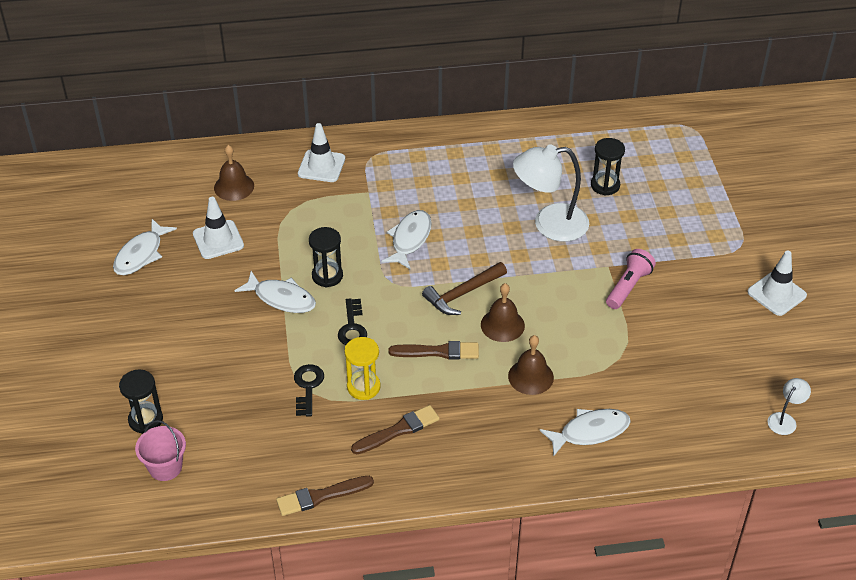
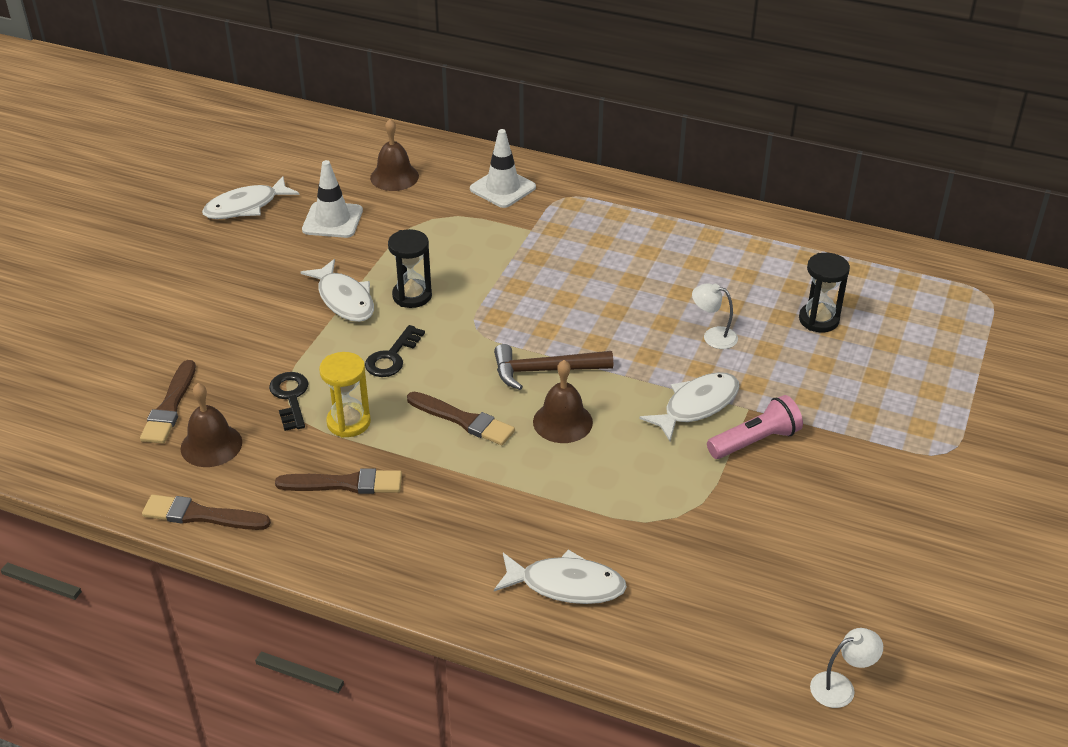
camera: 30 degrees right, 5 degrees down
(145, 420) = (103, 361): black hourglass -> none
(165, 467) = (78, 415): pink bucket -> none
(227, 431) = (170, 406): none -> brown brush
(308, 387) = (290, 397): black key -> black key turned 45 degrees counterclockwise
(410, 239) = (535, 293): white fish -> white fish (697, 406)
(530, 376) = (547, 491): brown bell -> brown bell (211, 445)
(549, 224) = (713, 336): white lamp -> white lamp, size x0.46
(776, 294) = (953, 528): white traffic cone -> none

